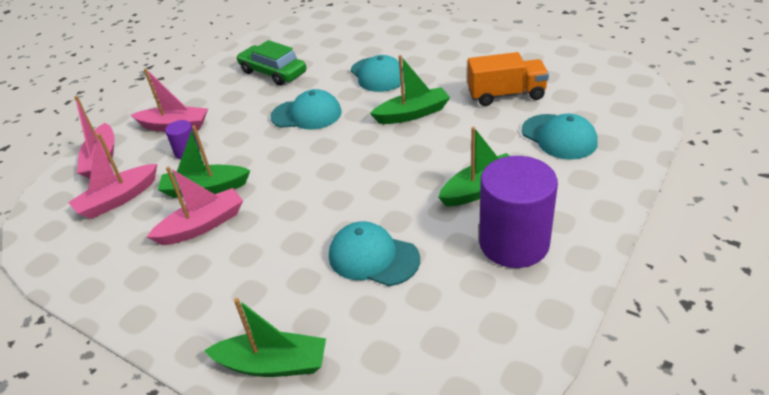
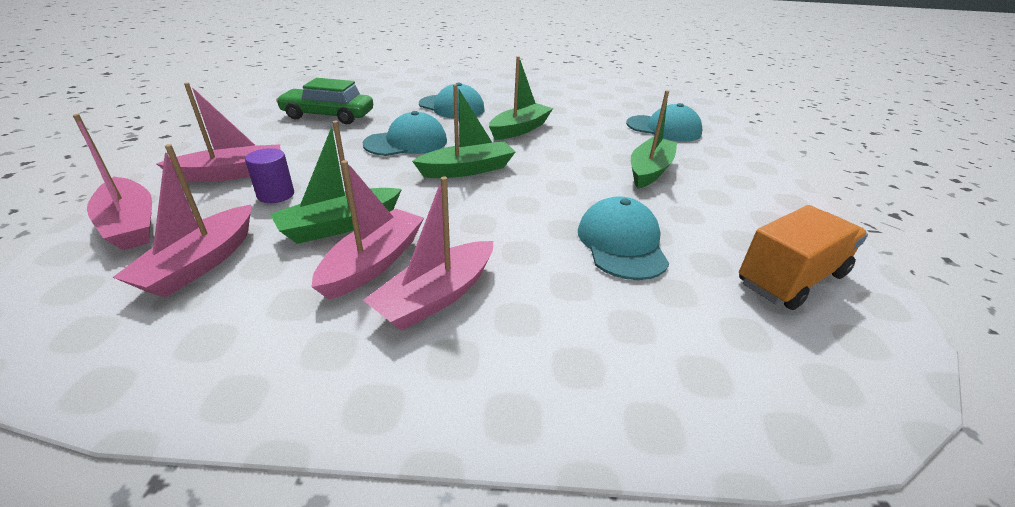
camera: 35 degrees left, 5 degrees down
(217, 262) = (436, 296): none -> pink boat
(273, 364) = (642, 389): green boat -> green boat (467, 170)
(373, 257) = (621, 243): turquoise cap -> turquoise cap turned 90 degrees clockwise
(506, 95) = (587, 109): orange truck -> orange truck (791, 279)
(514, 243) = (729, 203): purple cylinder -> none

